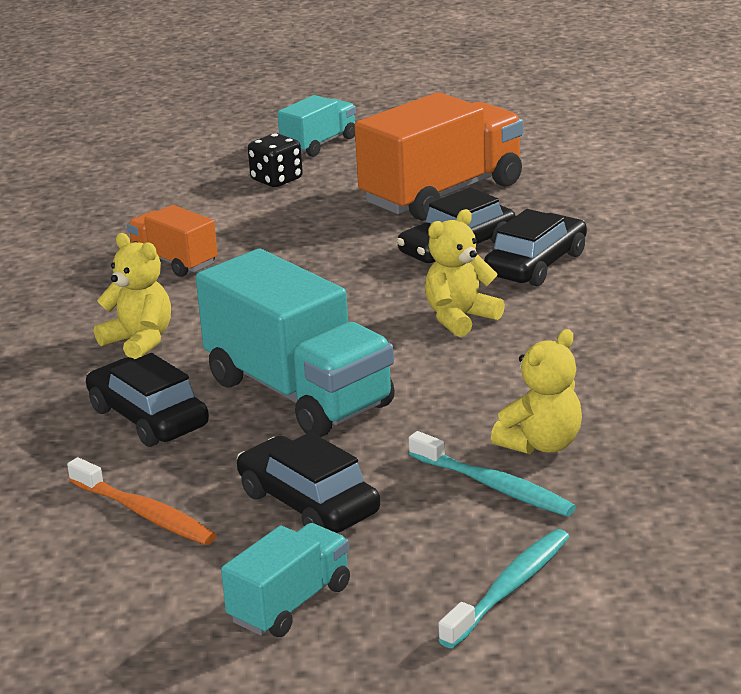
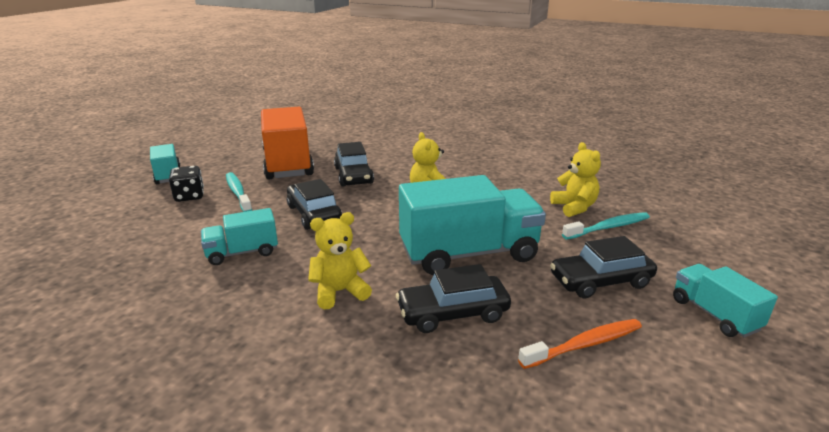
camera: 65 degrees left, 0 degrees up
(174, 261) = (242, 252): orange truck -> turquoise truck
(509, 589) = (709, 248): turquoise toothbrush -> turquoise toothbrush (238, 193)
(536, 264) = (396, 165): black car -> black car (314, 214)

